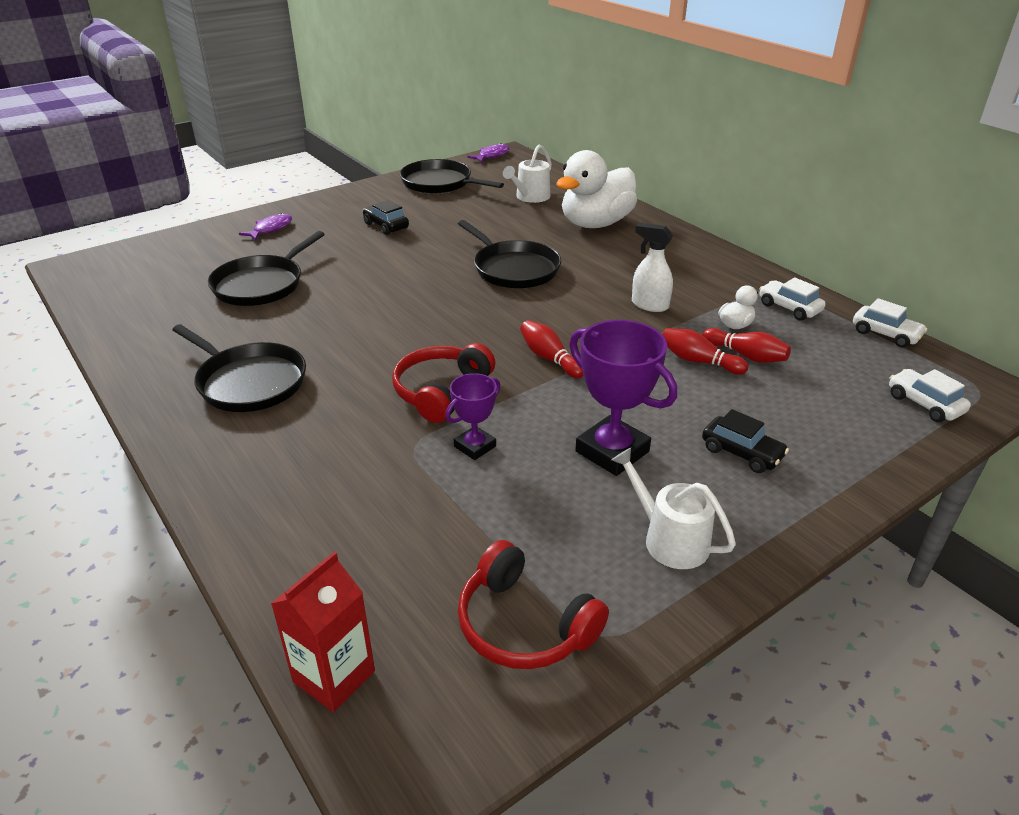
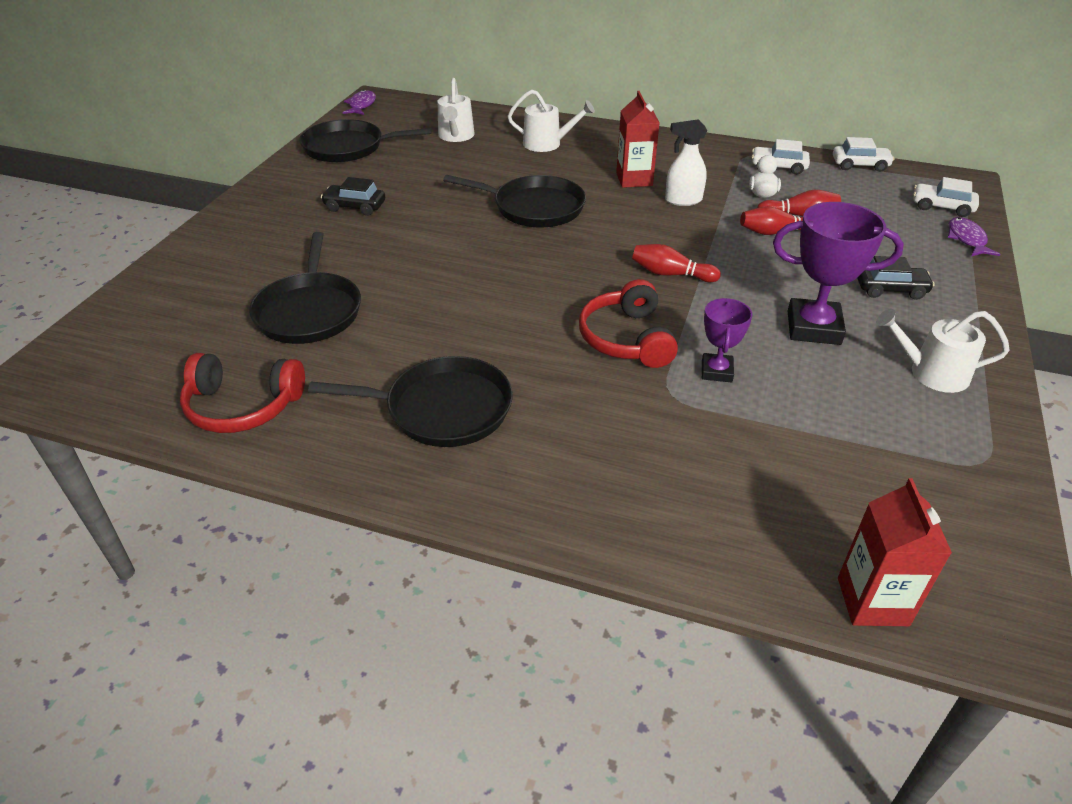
camera: 35 degrees left, 5 degrees up
(271, 229) = (230, 251): purple fish -> purple fish (966, 239)
(524, 624) = (932, 483): red headphones -> red headphones (243, 406)
(595, 224) = (546, 144): white duck -> white watering can
(630, 274) = (634, 179): none -> red carton

